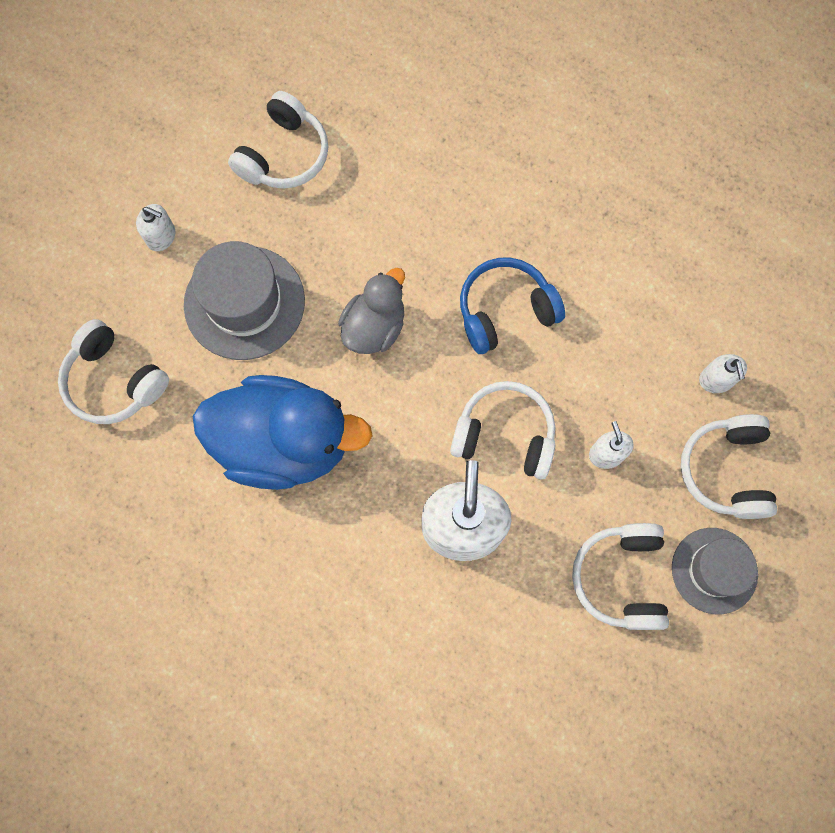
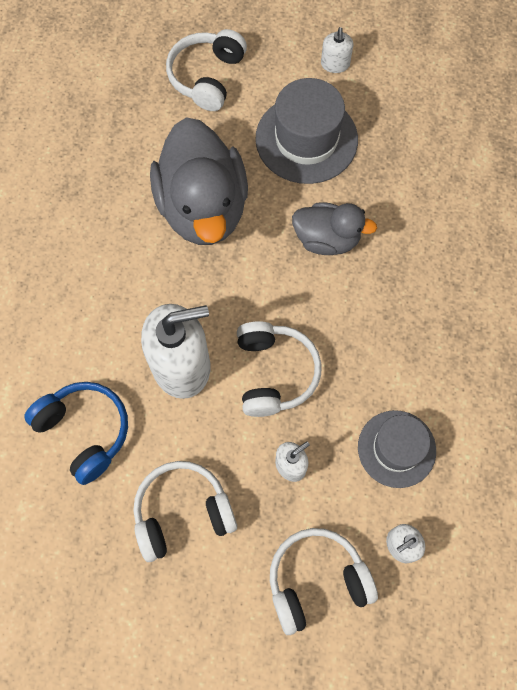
camera: 70 degrees right, 5 degrees down
(284, 155) = (445, 122): white headphones -> none
(284, 443) = (203, 208): blue duck -> grey duck
(505, 311) = (386, 337): blue headphones -> blue headphones (85, 431)
(714, 570) = (218, 597): grey hat -> grey hat (396, 448)

